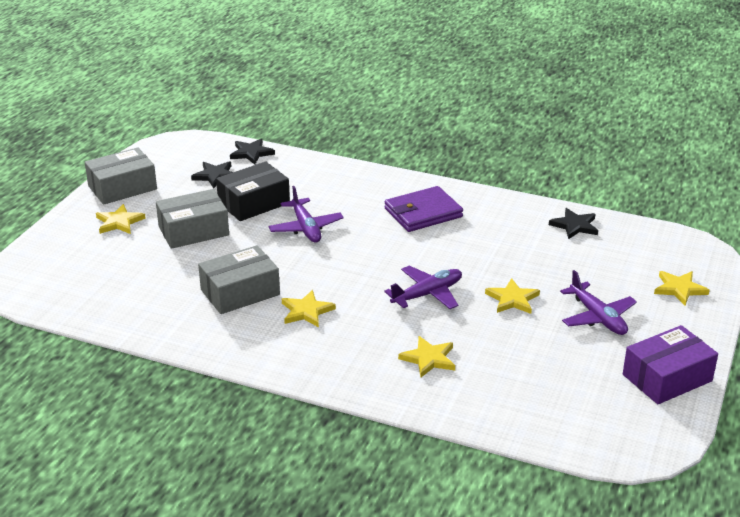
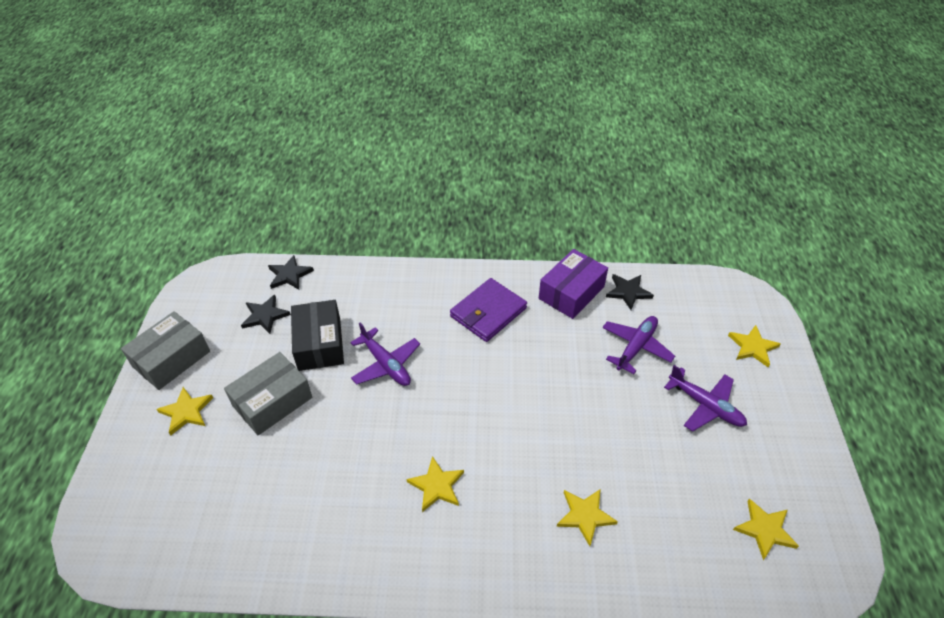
camera: 20 degrees left, 15 degrees up
(240, 292) = (357, 479): grey box -> none
(254, 203) = (319, 344): black box -> black box turned 45 degrees counterclockwise
(427, 294) = (542, 423): purple plane -> purple plane (636, 347)
(512, 299) = (621, 405): yellow star -> yellow star (765, 530)
(667, 378) = (802, 467): purple box -> purple box (571, 292)

